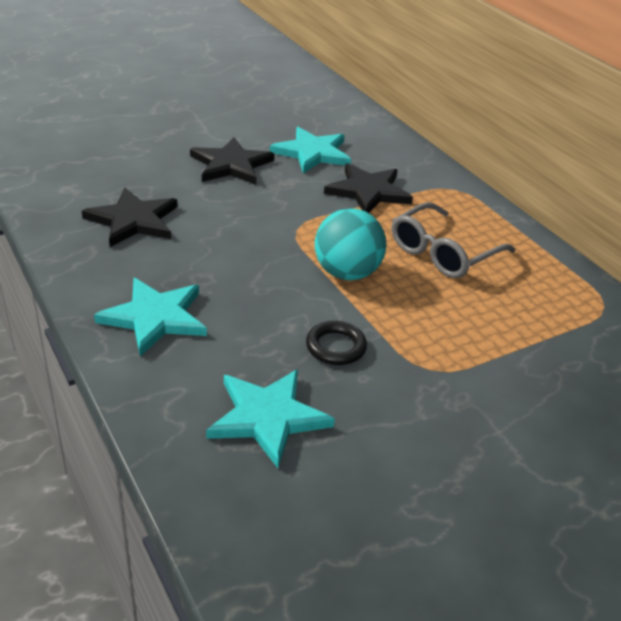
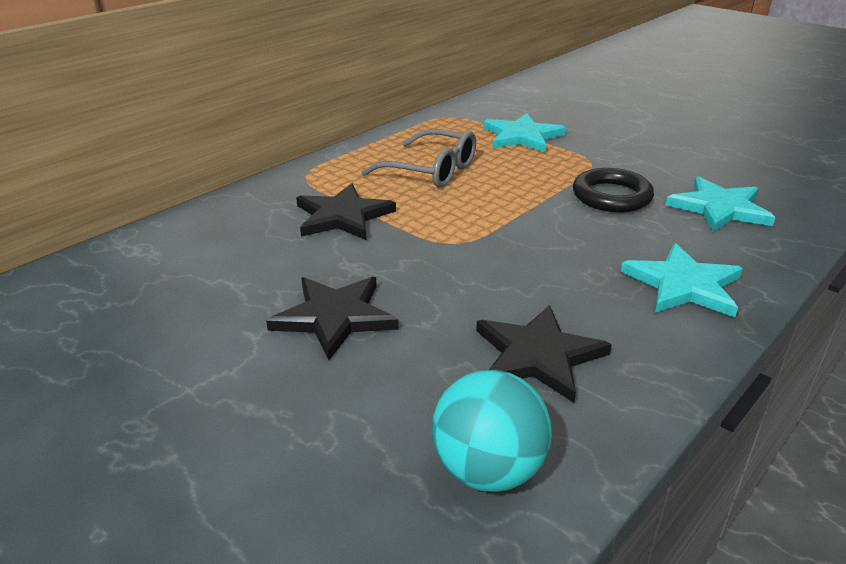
camera: 105 degrees left, 5 degrees down
(312, 153) = (264, 264): turquoise star -> turquoise star (522, 136)
(336, 347) = (611, 196): black ring -> black ring, size x1.51
(346, 273) = (506, 206): turquoise ball -> turquoise ball (488, 470)

